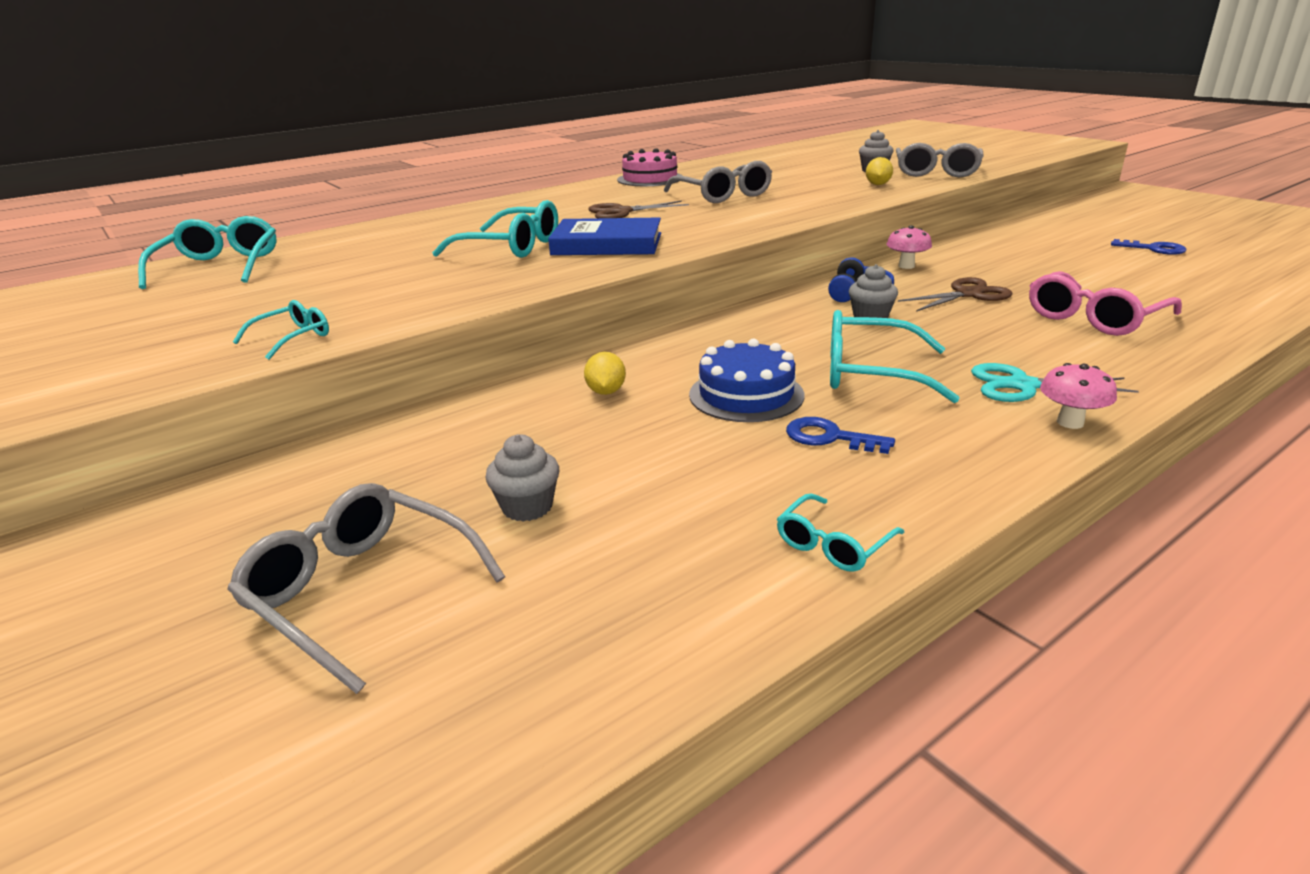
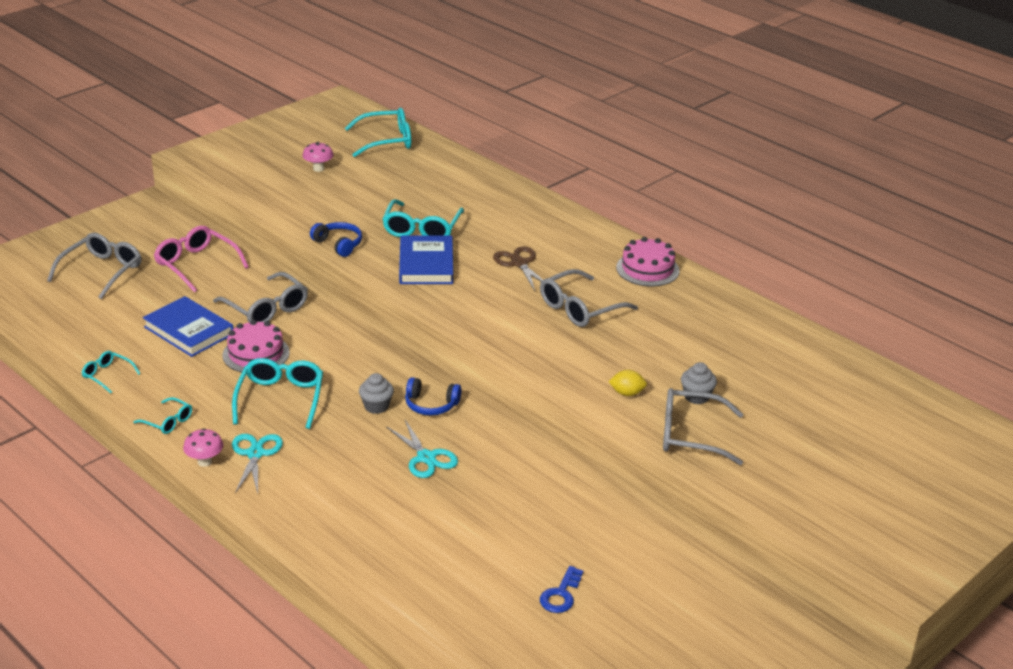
camera: 80 degrees right, 5 degrees up
(292, 338) = (263, 191): turquoise glasses -> turquoise glasses (167, 421)
(525, 285) = (338, 244): none -> blue headphones
(527, 507) = (152, 298): grey cupcake -> none
(606, 392) = (266, 308): yellow lemon -> grey glasses
(665, 457) = (189, 331): none -> blue book
(746, 395) = (256, 354): blue cake -> pink cake
(830, 437) = (201, 379): blue key -> none
(906, 266) = (500, 435): pink mushroom -> pink mushroom (318, 169)
(968, 294) = (426, 458): brown scissors -> turquoise scissors
(1094, 317) = (370, 510): pink glasses -> pink glasses (197, 265)

